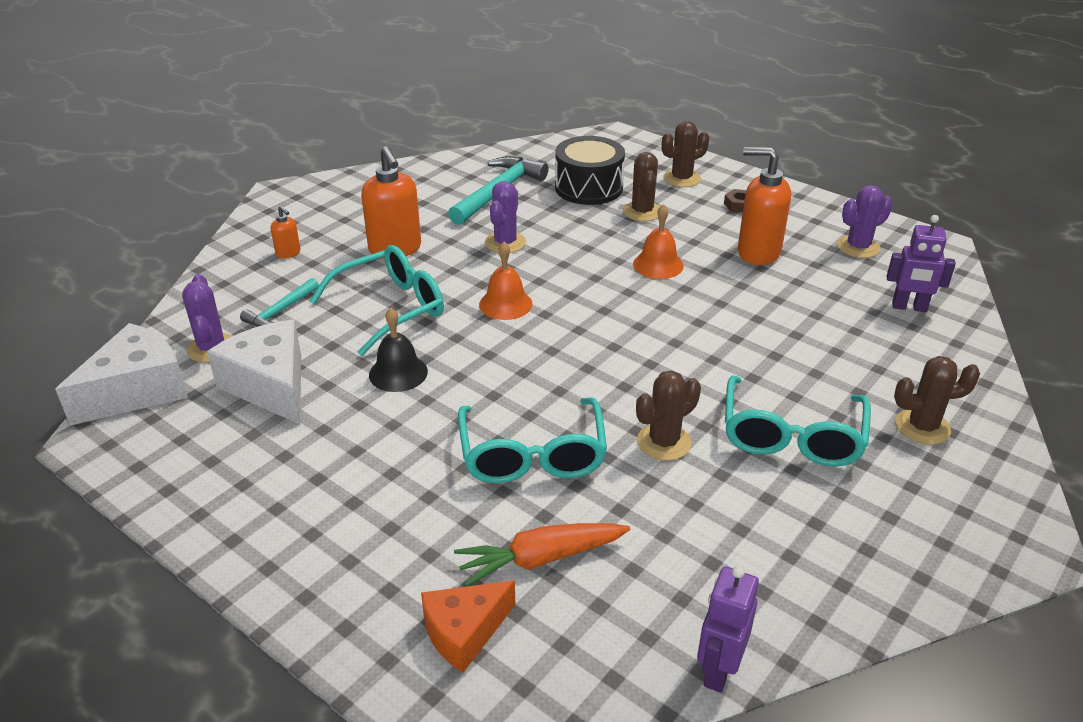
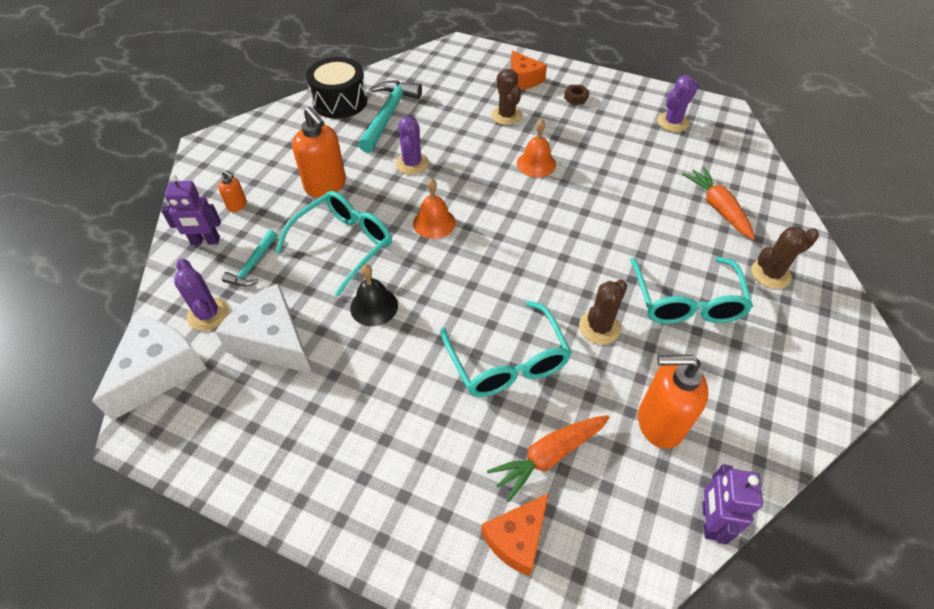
camera: 15 degrees left, 15 degrees up
(588, 188) = (457, 99): black drum -> black drum (340, 101)
(681, 178) = (524, 79): brown cactus -> orange cheese
(758, 252) = (604, 139): orange soap dispenser -> orange soap dispenser (659, 423)
(879, 345) = (717, 208): none -> orange carrot
(909, 307) = (725, 170): purple robot -> purple robot (205, 241)

